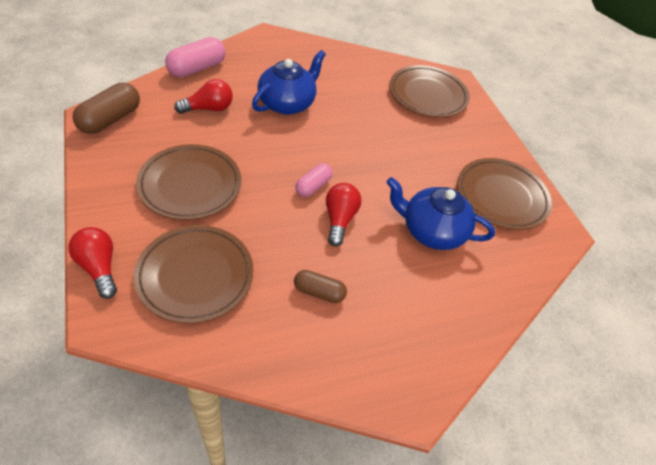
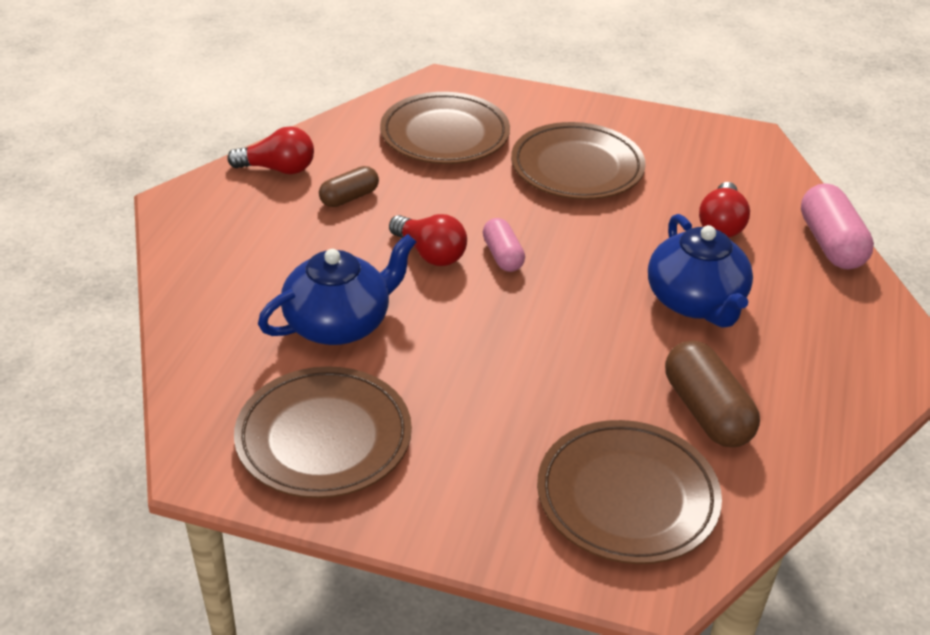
camera: 130 degrees right, 10 degrees down
(99, 267) = (504, 91): red light bulb -> red light bulb (278, 169)
(110, 119) = (737, 146): brown capsule -> brown capsule (706, 412)

